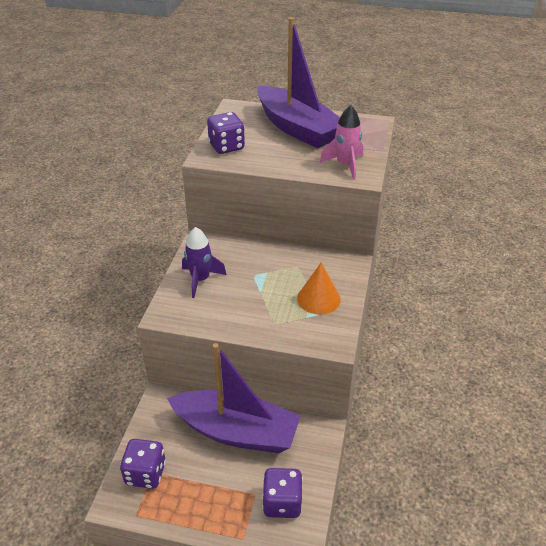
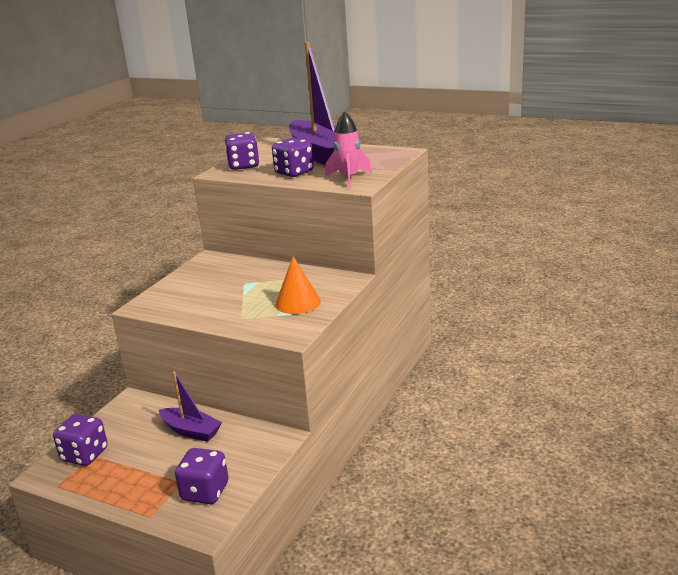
camera: 15 degrees right, 15 degrees down
(200, 280) = (191, 284): purple rocket -> none
(236, 431) = (191, 431): purple boat -> purple boat, size x0.51
(285, 157) = (294, 173): none -> purple dice

